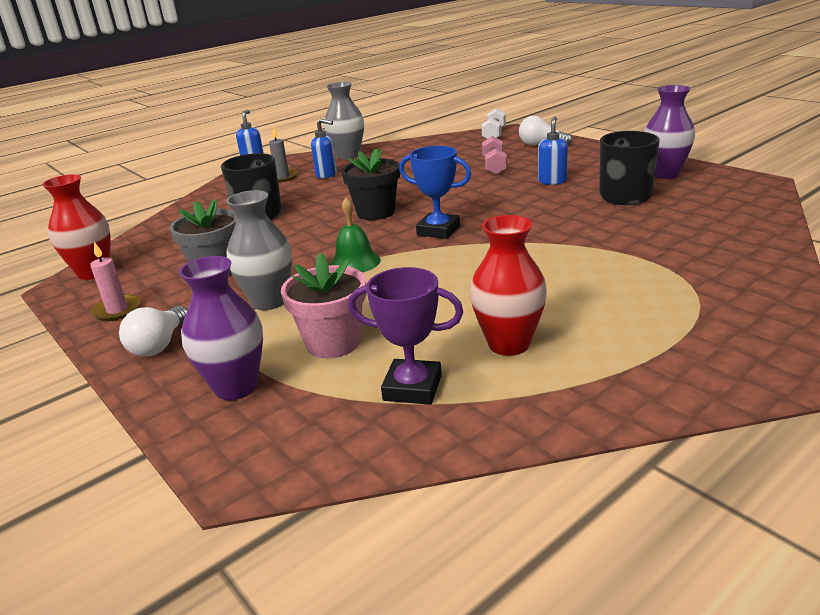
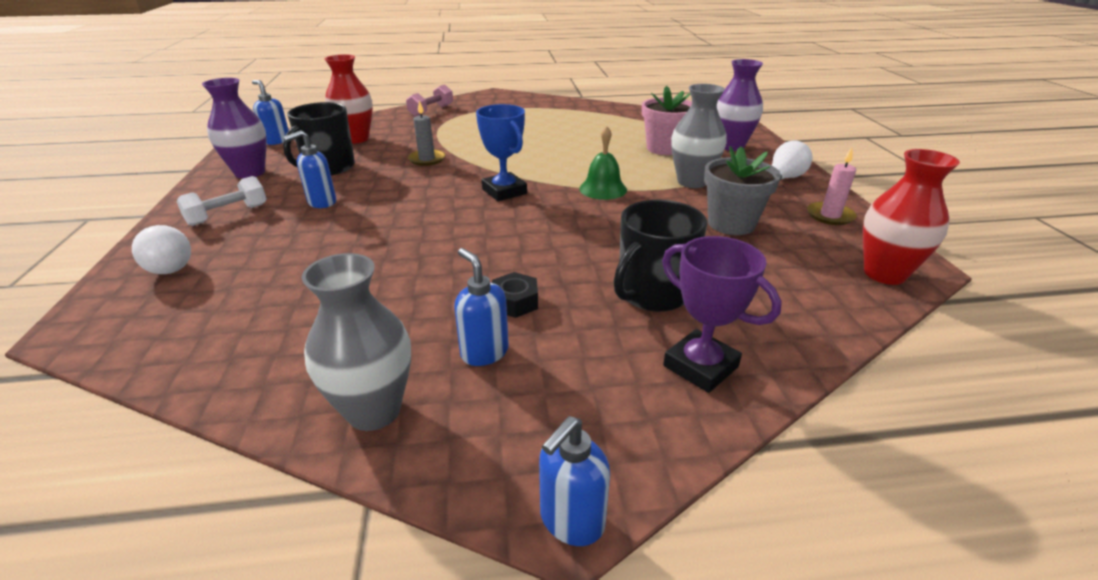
camera: 150 degrees left, 5 degrees up
(282, 177) = (556, 391): grey candle -> grey candle (427, 159)
(335, 189) = (515, 302): none -> black nut
(375, 212) = (523, 234): black flower pot -> none
(412, 388) = (640, 124): purple trophy -> purple trophy (700, 366)
(494, 134) = (118, 330): white dumbbell -> white dumbbell (228, 215)
(494, 166) = (301, 249): pink dumbbell -> pink dumbbell (431, 111)
(508, 344) = (576, 124): red vase -> red vase (356, 139)
(749, 194) = (277, 141): none -> blue soap dispenser

